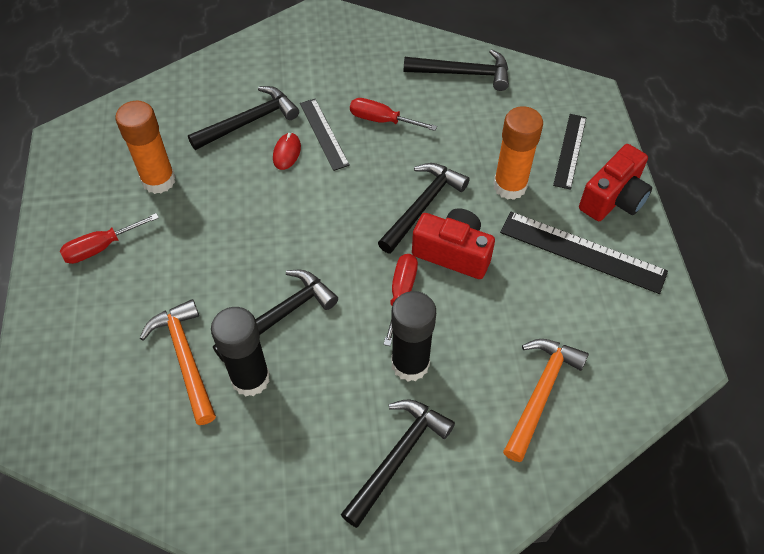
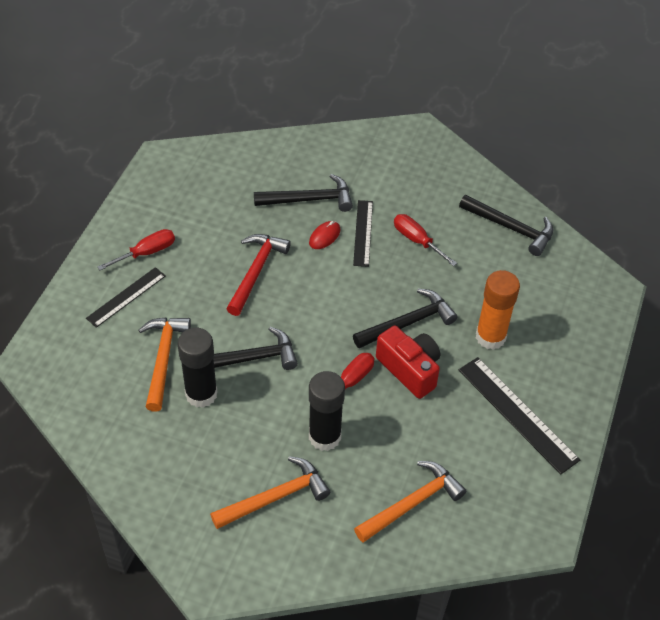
camera: 25 degrees right, 5 degrees down
(101, 247) = (146, 253): red screwdriver -> red screwdriver turned 150 degrees clockwise
(159, 180) = (214, 219): orange glue stick -> none
(235, 218) = (256, 271): none -> red hammer
(398, 457) = (275, 497): black hammer -> orange hammer
(570, 150) = (562, 329): black ruler -> black ruler (126, 297)
(613, 198) = (573, 383): red camera -> none

